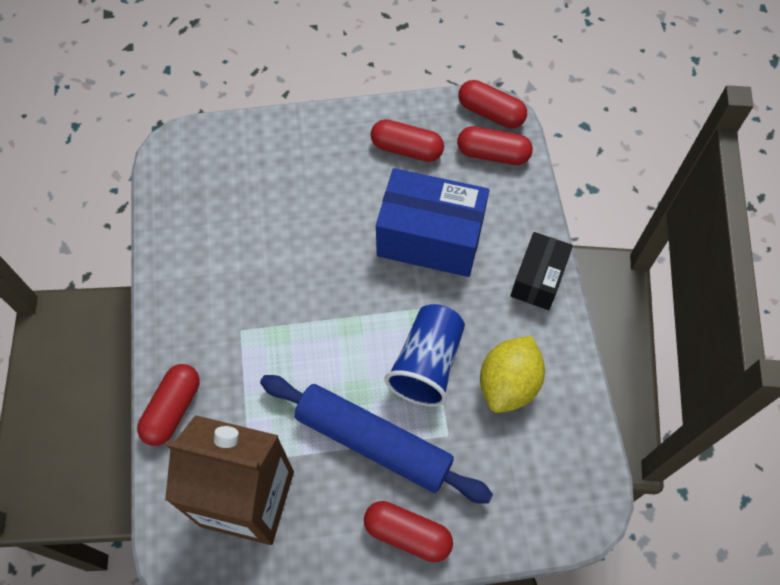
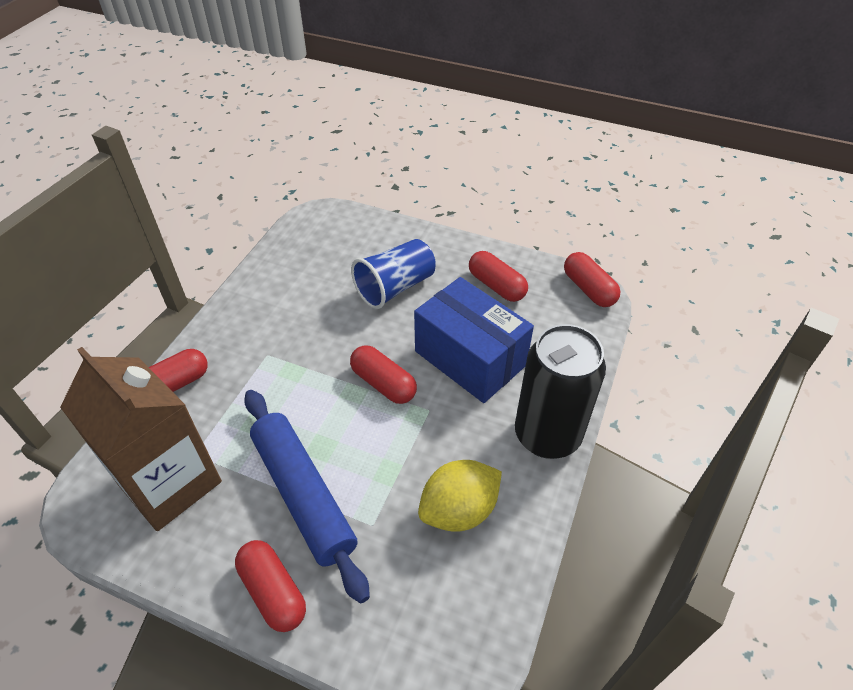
camera: 30 degrees right, 15 degrees down
(427, 364) = (396, 455): blue cup -> blue cup (395, 287)
(493, 154) = (570, 319): red capsule -> red capsule (383, 383)
(538, 279) = (547, 435): black box -> black can

